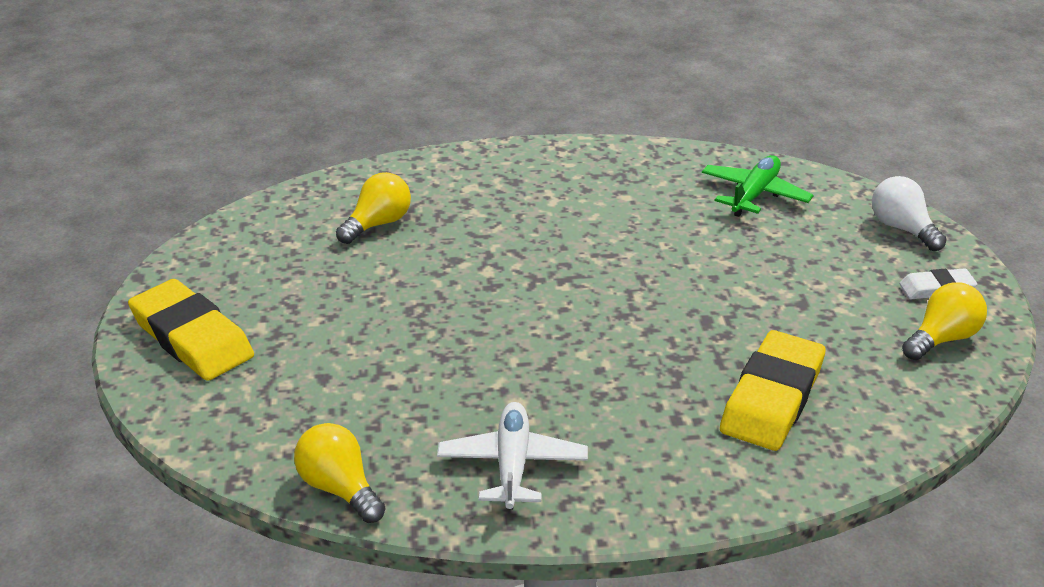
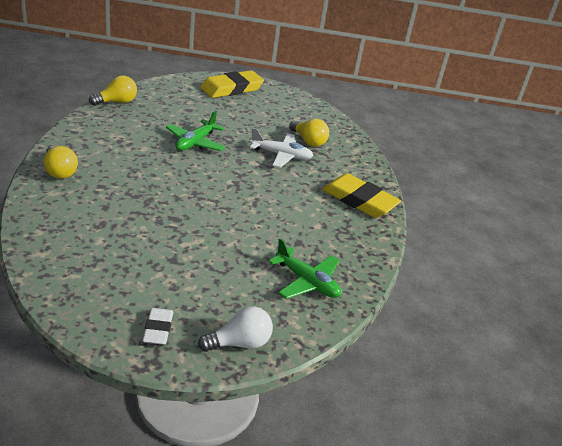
camera: 95 degrees right, 0 degrees up
(457, 343) = (195, 142): none -> green plane
(512, 465) = (102, 138): white plane -> white plane (281, 155)
(772, 398) = (96, 219): yellow eraser -> yellow eraser (359, 200)
(942, 339) = (104, 307): yellow light bulb -> yellow light bulb (59, 171)

